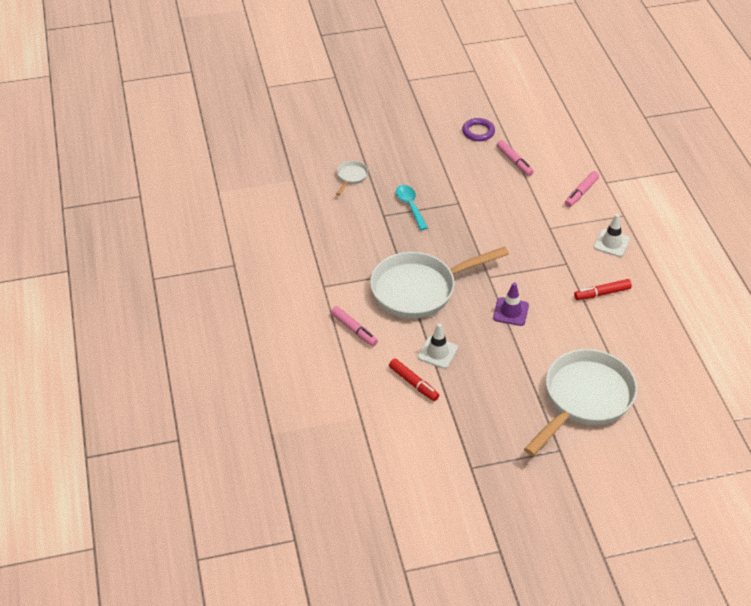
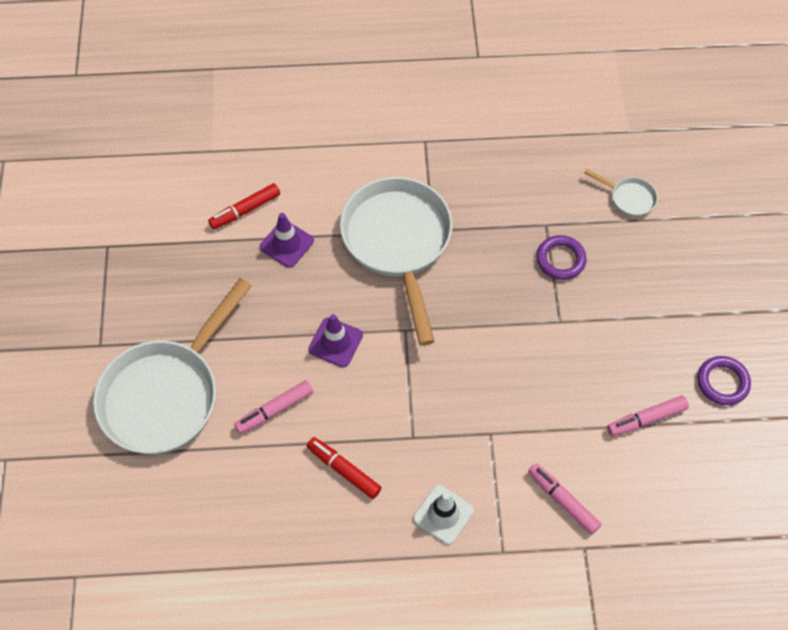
camera: 100 degrees right, 15 degrees up
(354, 330) = (345, 163): pink marker -> pink marker (274, 410)
(410, 206) = (560, 259): turquoise spoon -> purple ring
(437, 352) = (286, 244): white traffic cone -> purple traffic cone
(584, 399) = (166, 394): white pan -> white pan turned 75 degrees clockwise
(602, 293) = (343, 470): red marker -> red marker turned 45 degrees counterclockwise

